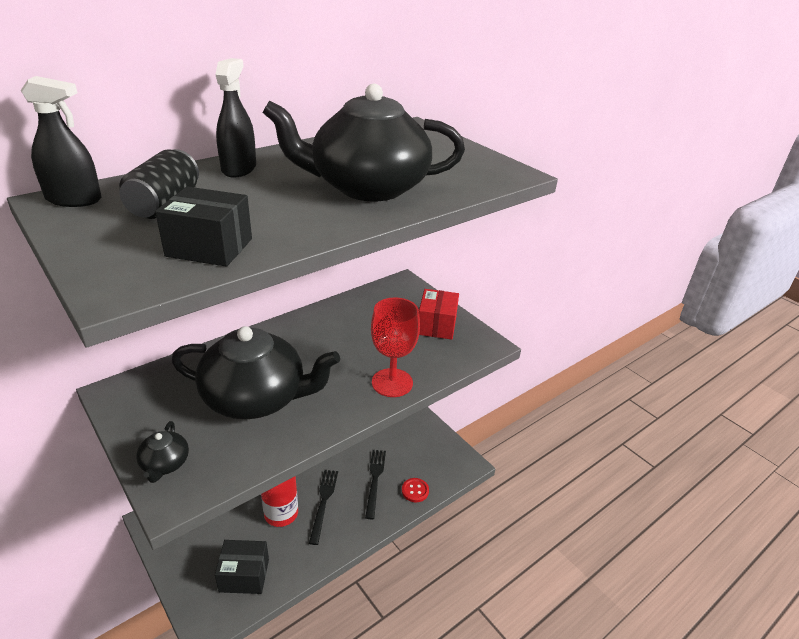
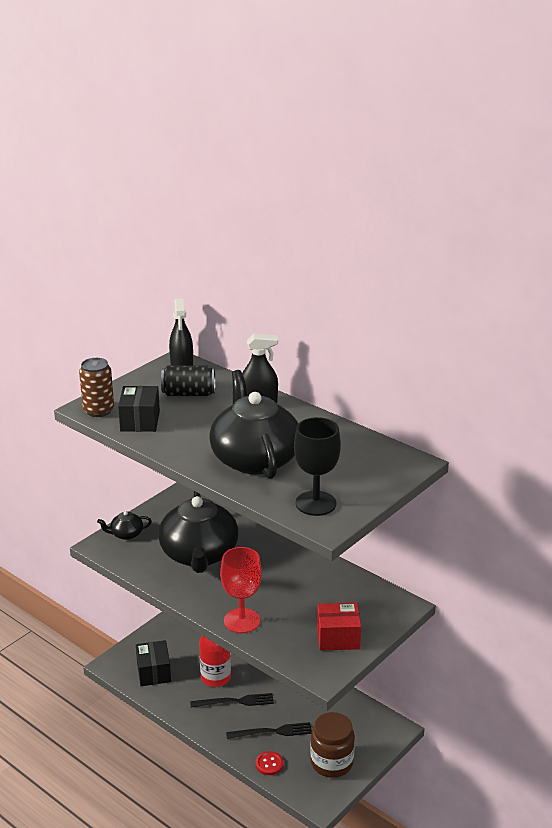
camera: 80 degrees right, 5 degrees down
(138, 280) = (98, 410): none -> brown can
(424, 445) = (331, 762): none -> brown jar
(473, 172) = (316, 503): none -> black goblet

